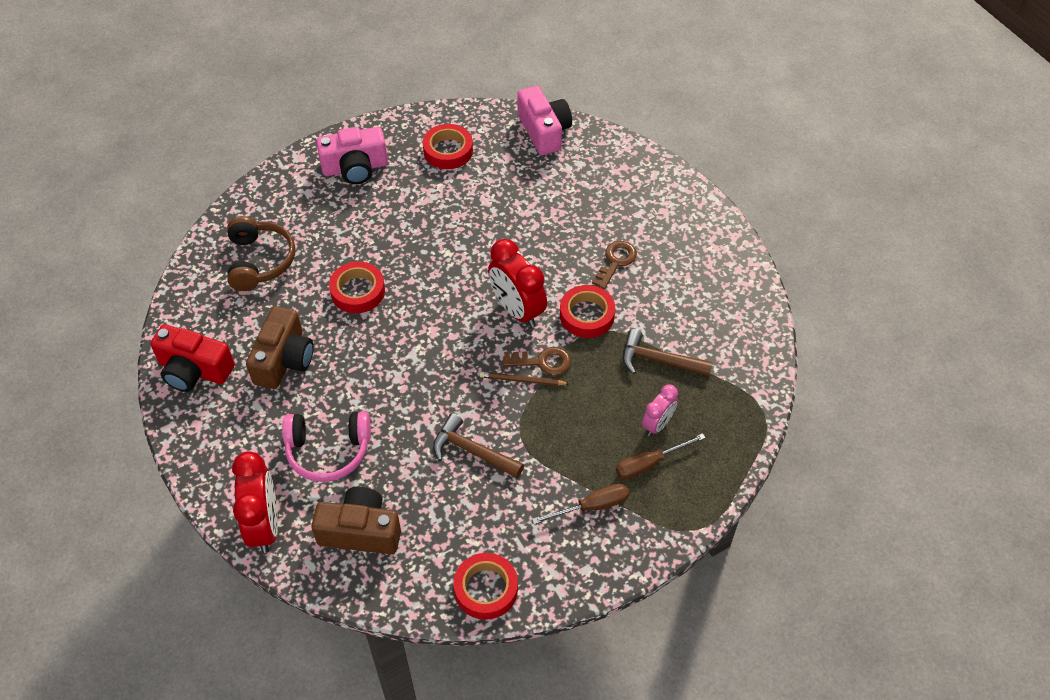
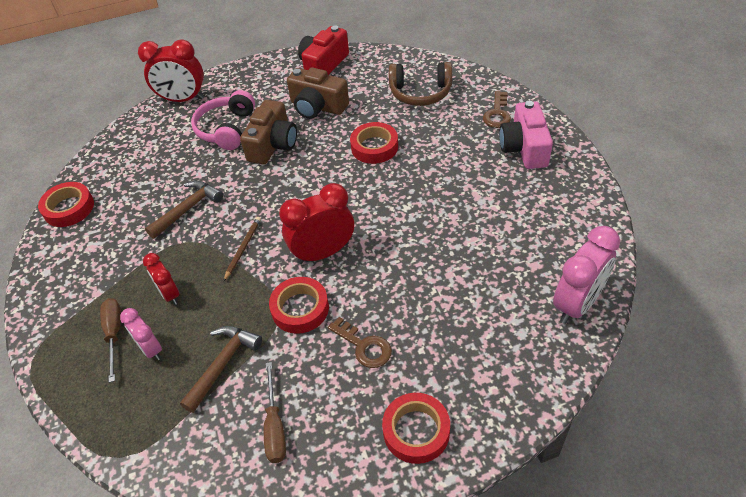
camera: 105 degrees right, 5 degrees down
(360, 531) = (153, 144): brown camera -> brown camera (273, 145)
(448, 151) = (546, 216): red tape -> red tape (416, 431)
(542, 362) = (257, 266): brown key -> brown key (497, 114)
(544, 131) = (577, 304): pink camera -> pink clock
(592, 430) = (170, 294): none -> red clock
(592, 506) = (97, 283): brown screwdriver -> brown screwdriver (275, 426)

